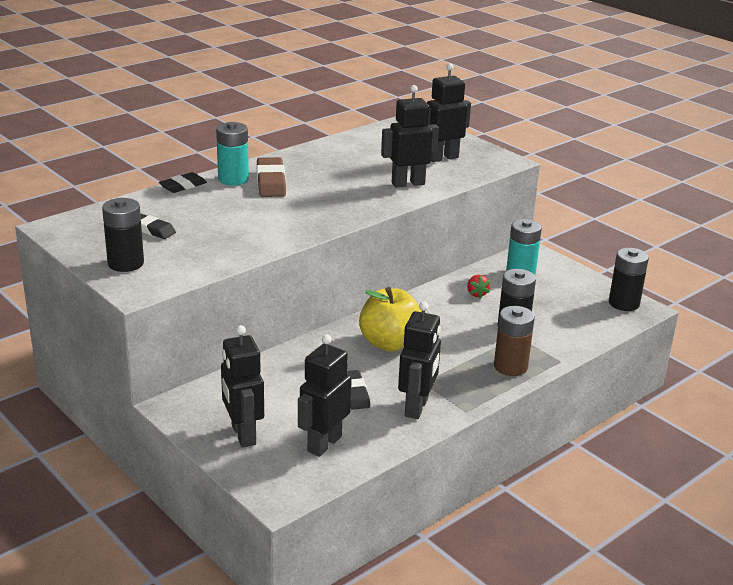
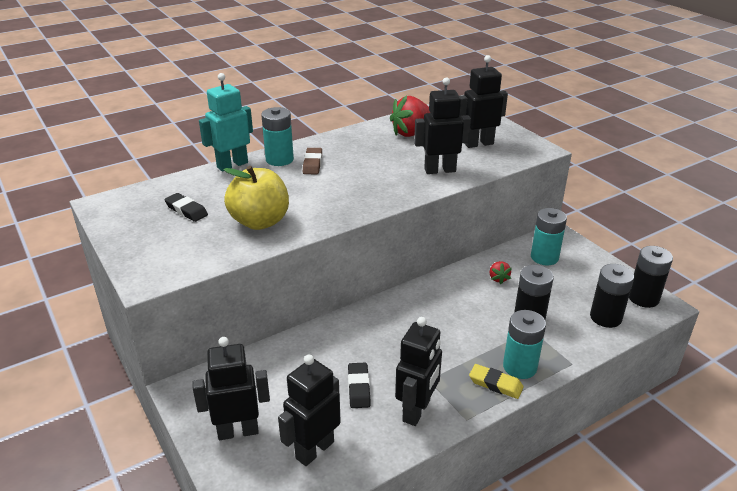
camera: 10 degrees right, 5 degrees up
(126, 263) = (149, 248): black battery -> black battery (605, 317)
(183, 186) = (232, 165): black eraser -> turquoise robot
(243, 435) = (238, 431): black robot -> black robot turned 90 degrees clockwise
(271, 182) = (312, 164): brown eraser -> brown eraser, size x0.66
(369, 150) = (412, 133): none -> red strawberry
(390, 343) = (405, 330): yellow apple -> yellow apple (260, 221)
(489, 382) = (495, 384): none -> yellow eraser
(510, 367) = (519, 367): brown battery -> turquoise battery

